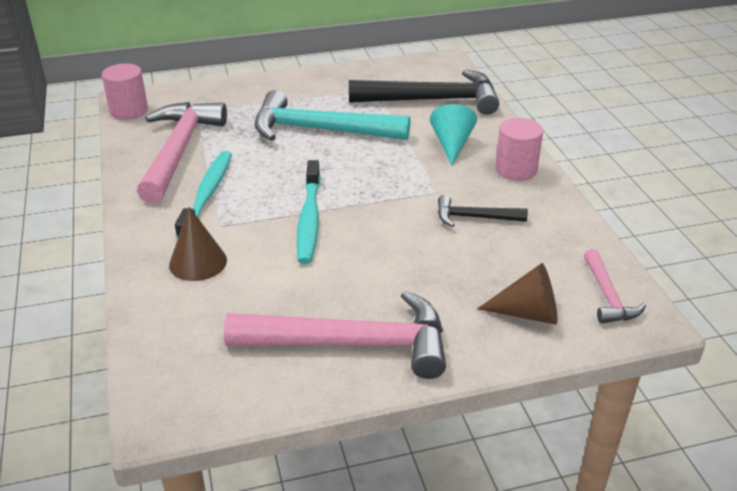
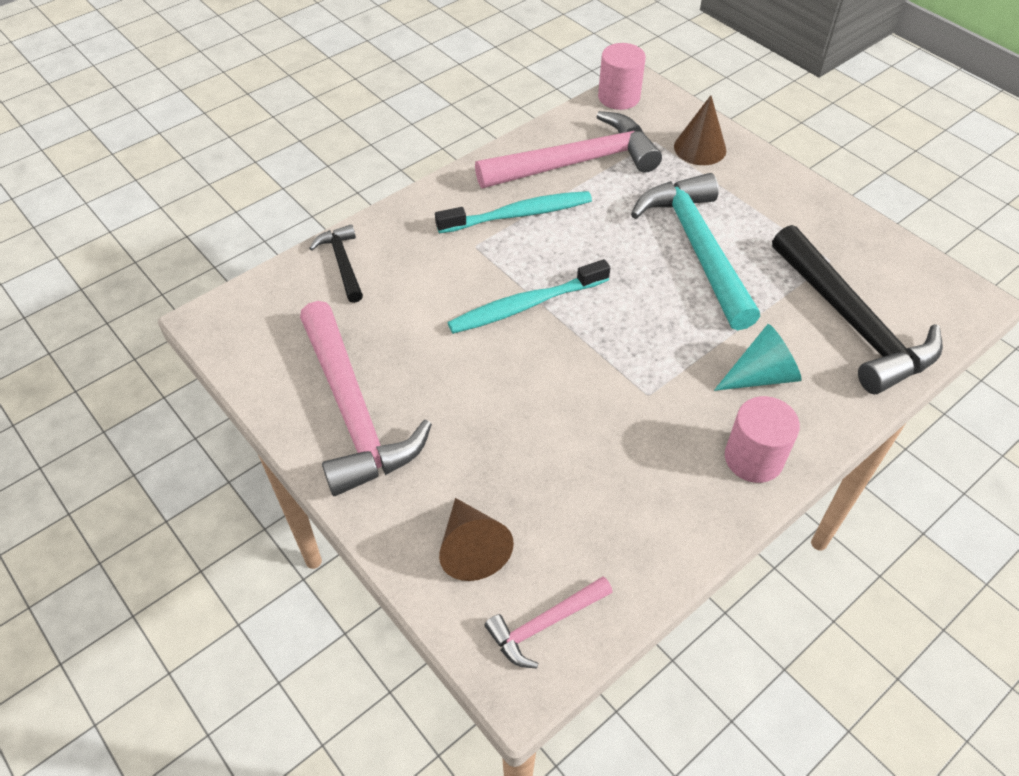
camera: 65 degrees right, 15 degrees up
(198, 262) = (412, 255): brown cone -> brown cone (700, 148)
(474, 217) = (619, 446): black hammer -> black hammer (342, 263)

